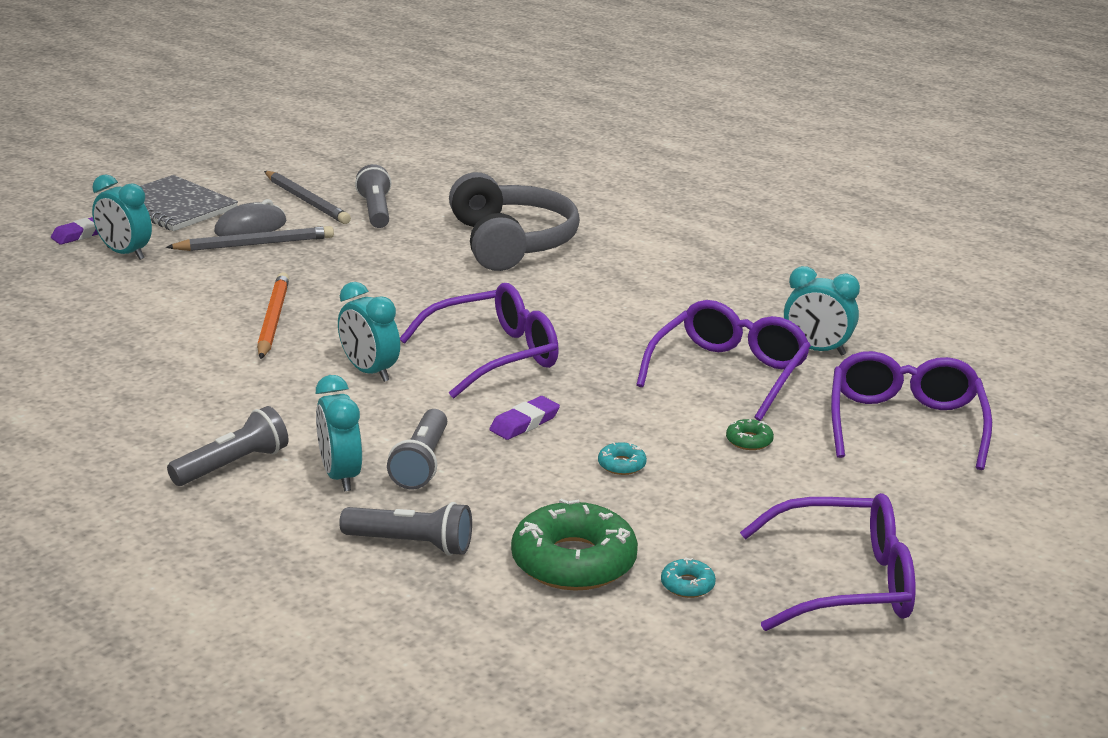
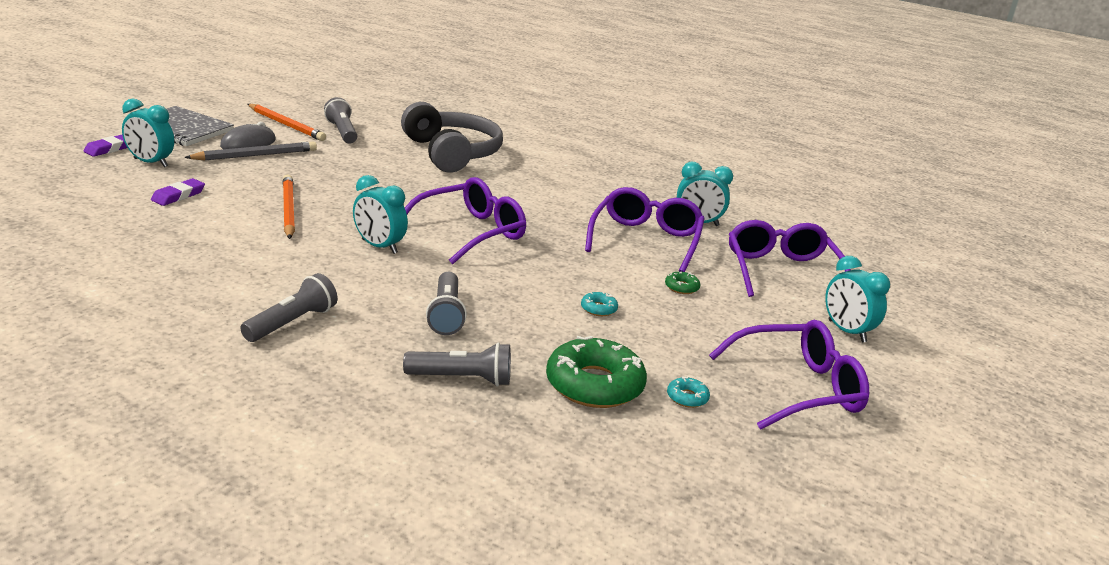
camera: 15 degrees left, 0 degrees up
(306, 201) = (286, 125): grey pencil -> orange pencil
(340, 476) = (384, 327): turquoise clock -> turquoise clock (846, 331)
(524, 423) = (513, 280): purple eraser -> purple eraser (178, 196)

